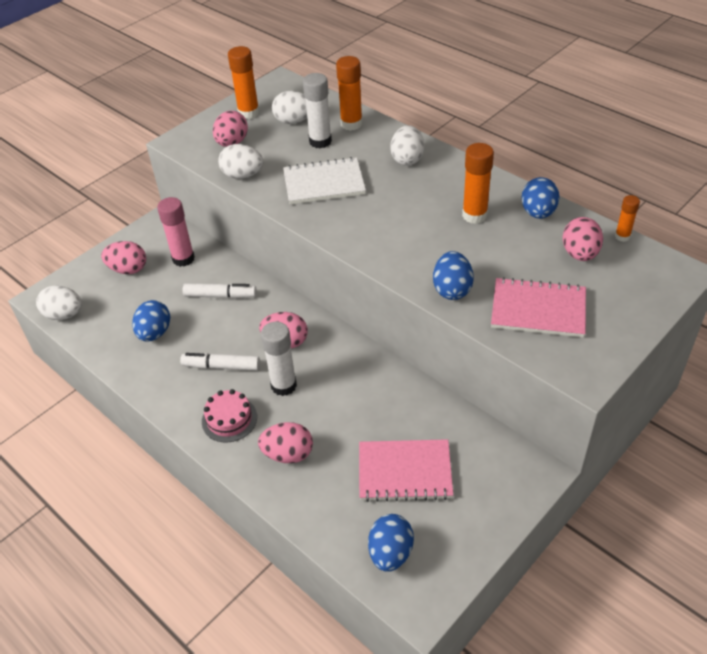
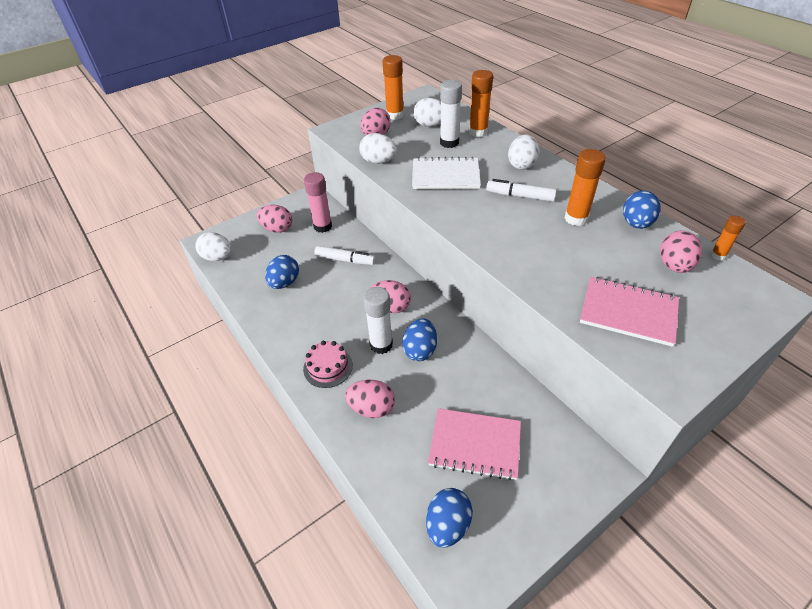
camera: 10 degrees right, 0 degrees up
(222, 366) = (332, 319): white marker -> white marker (520, 196)
(452, 289) = (546, 281): blue egg -> blue egg (420, 350)

